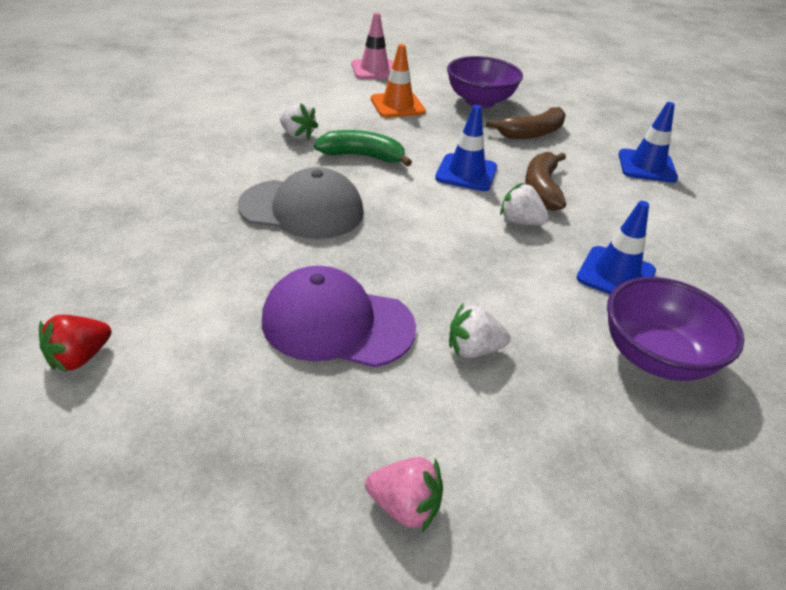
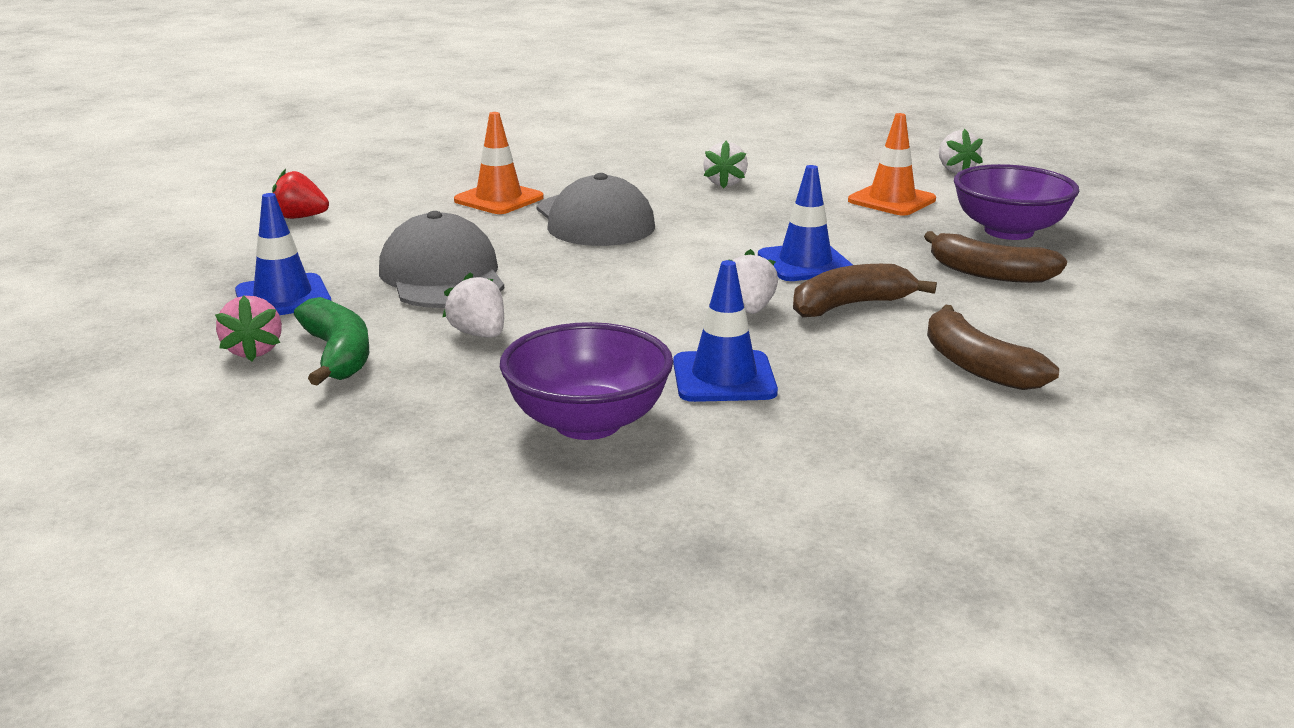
camera: 60 degrees right, 15 degrees down
(197, 230) = (499, 199): none -> orange traffic cone
(337, 323) = (442, 276): purple cap -> grey cap
(362, 156) = (740, 215): green banana -> green banana (338, 355)
(374, 70) = (955, 170): pink traffic cone -> white strawberry
(646, 166) = (1061, 355): blue traffic cone -> blue traffic cone (283, 297)
(646, 192) = (976, 366): none -> brown banana

